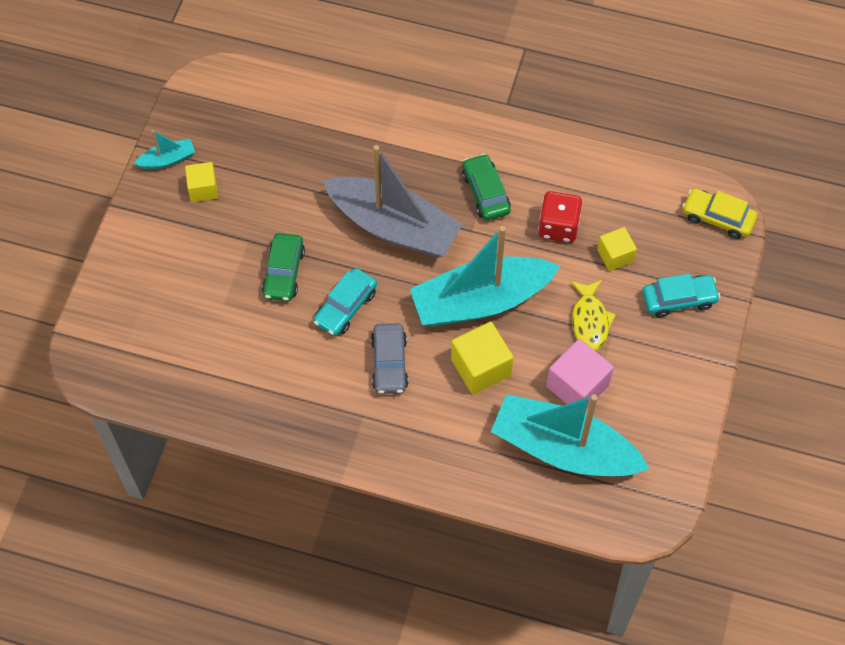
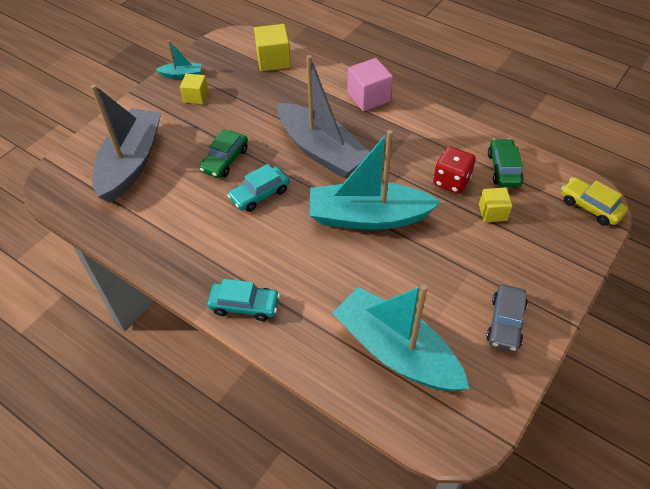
camera: 20 degrees right, 10 degrees down
(170, 308) = (131, 163): none -> grey boat
(389, 363) = (275, 242): grey car -> grey car (505, 323)
(481, 367) = (348, 265): yellow cube -> yellow cube (273, 60)
(485, 193) = (401, 145): green car -> green car (503, 169)
(577, 386) = (427, 302): pink cube -> pink cube (369, 97)
(590, 320) = (455, 254): yellow fish -> none
(678, 299) = (539, 258): turquoise car -> turquoise car (244, 305)

